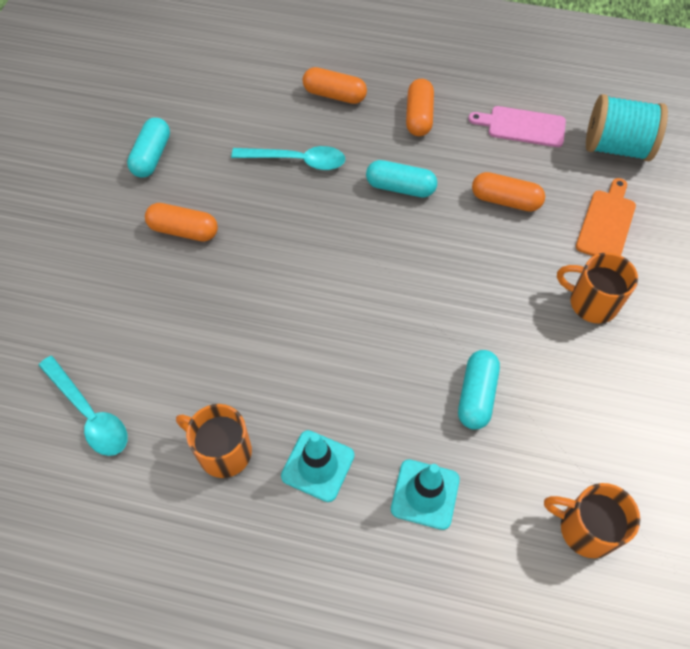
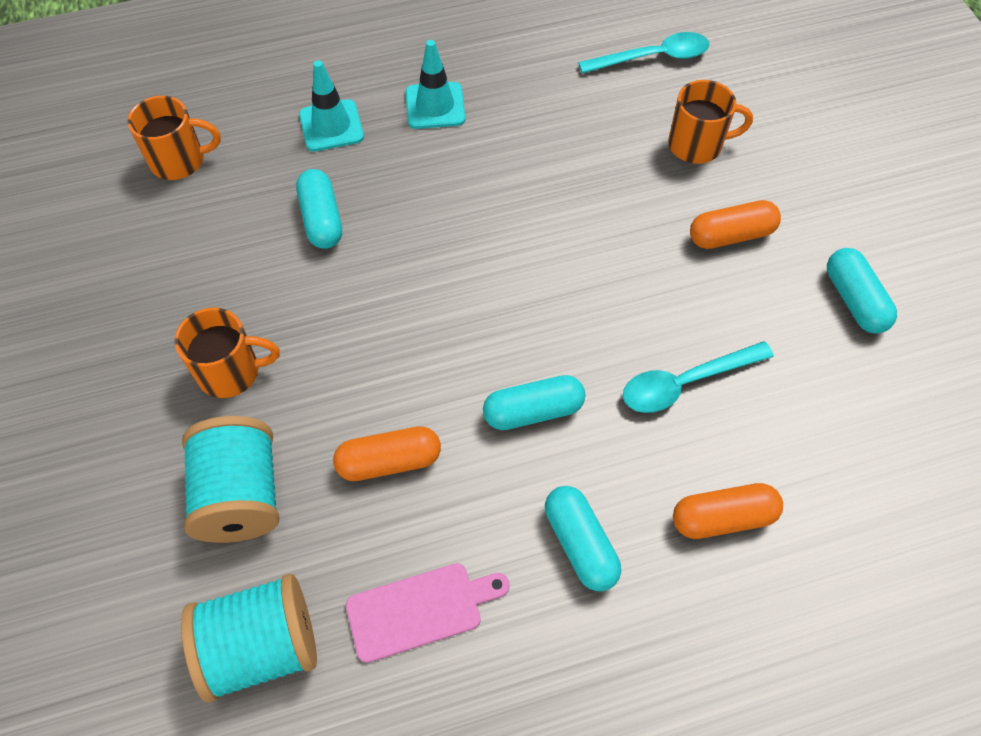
camera: 150 degrees right, 0 degrees up
(89, 414) = (653, 58): turquoise spoon -> turquoise spoon turned 150 degrees clockwise
(223, 451) = (521, 82): orange mug -> orange mug (697, 145)
(419, 116) = (580, 544): orange capsule -> turquoise capsule
(607, 223) = (241, 495): orange cutting board -> turquoise spool

